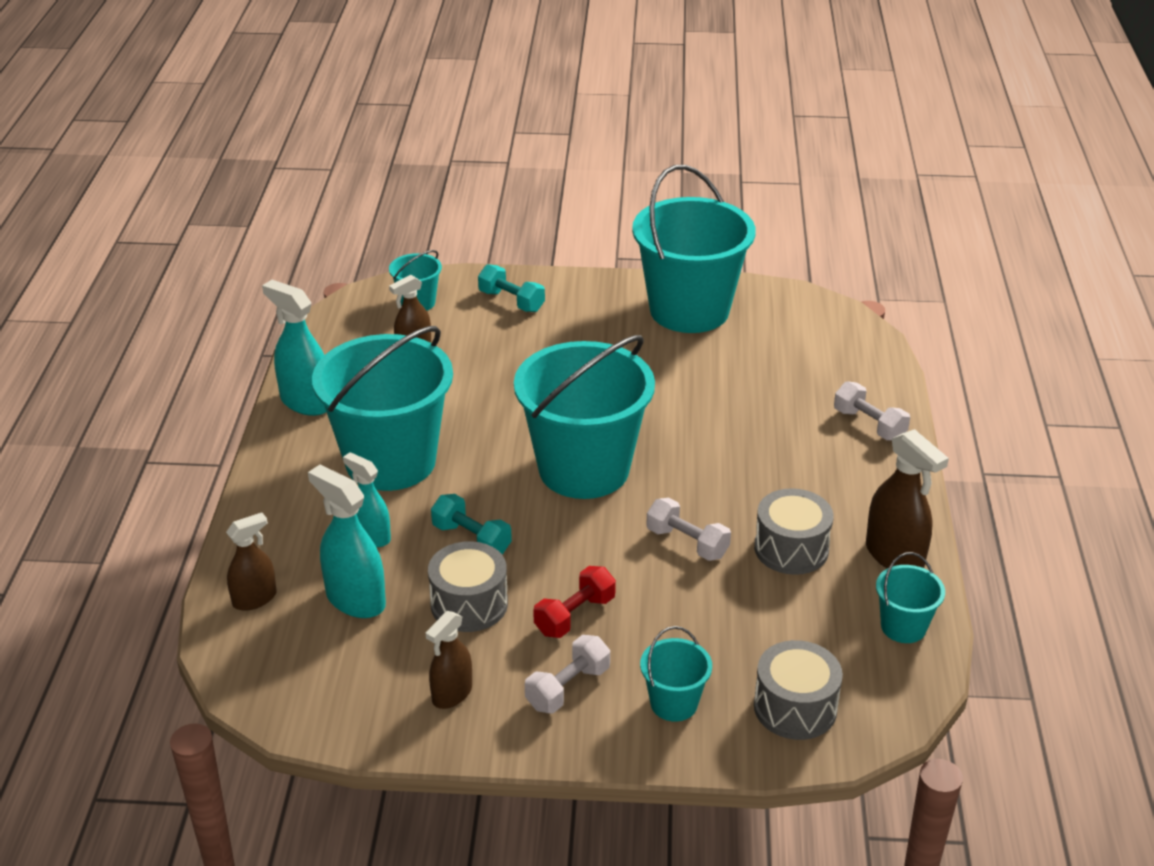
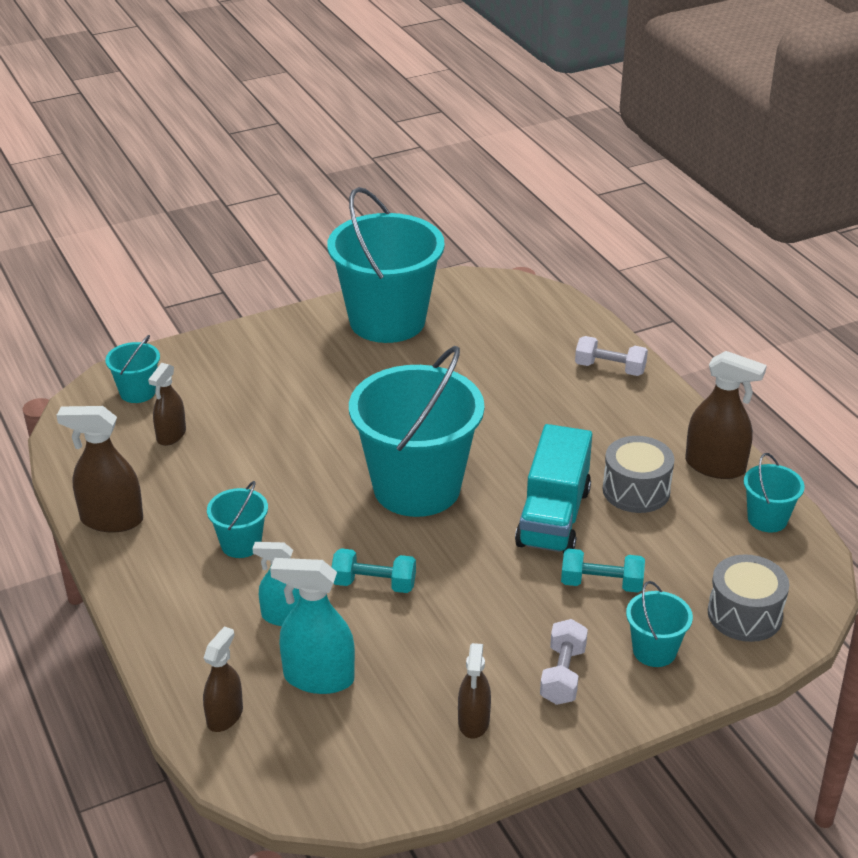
camera: 30 degrees left, 0 degrees up
(306, 402) = (111, 520): turquoise spray bottle -> brown spray bottle
(390, 461) = (241, 544): turquoise bucket -> turquoise bucket, size x0.44
(469, 604) = (421, 640): grey drum -> none
(511, 301) = (224, 363): turquoise dumbbell -> turquoise dumbbell (601, 584)
(575, 615) = (516, 613): red dumbbell -> none
(687, 543) = (553, 517): white dumbbell -> turquoise truck

